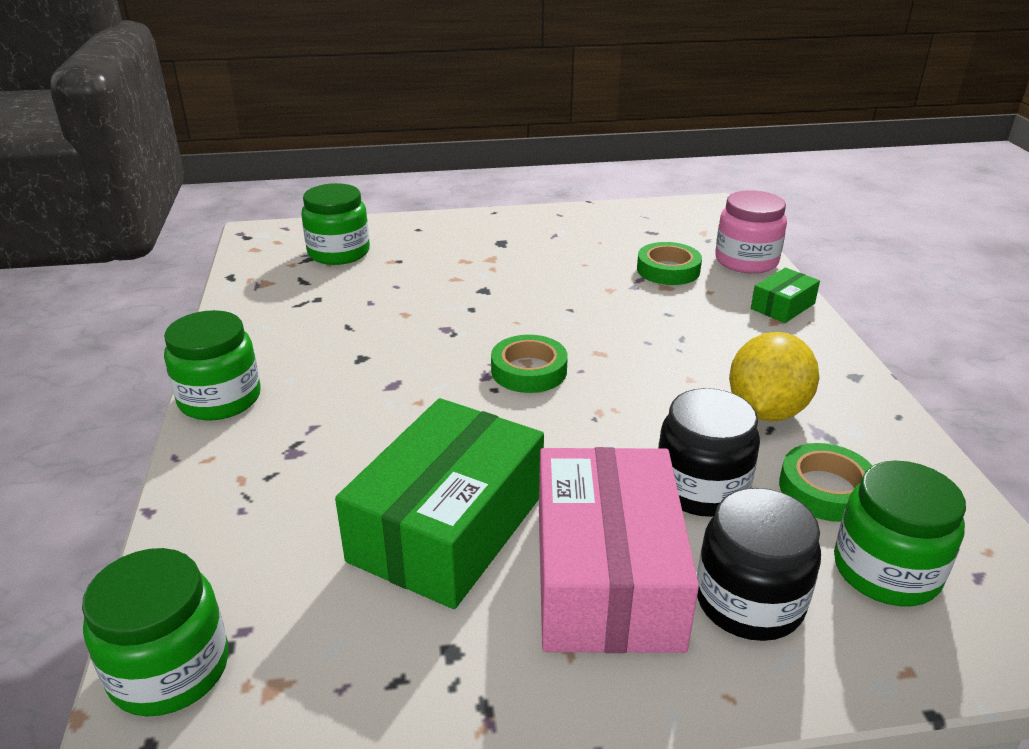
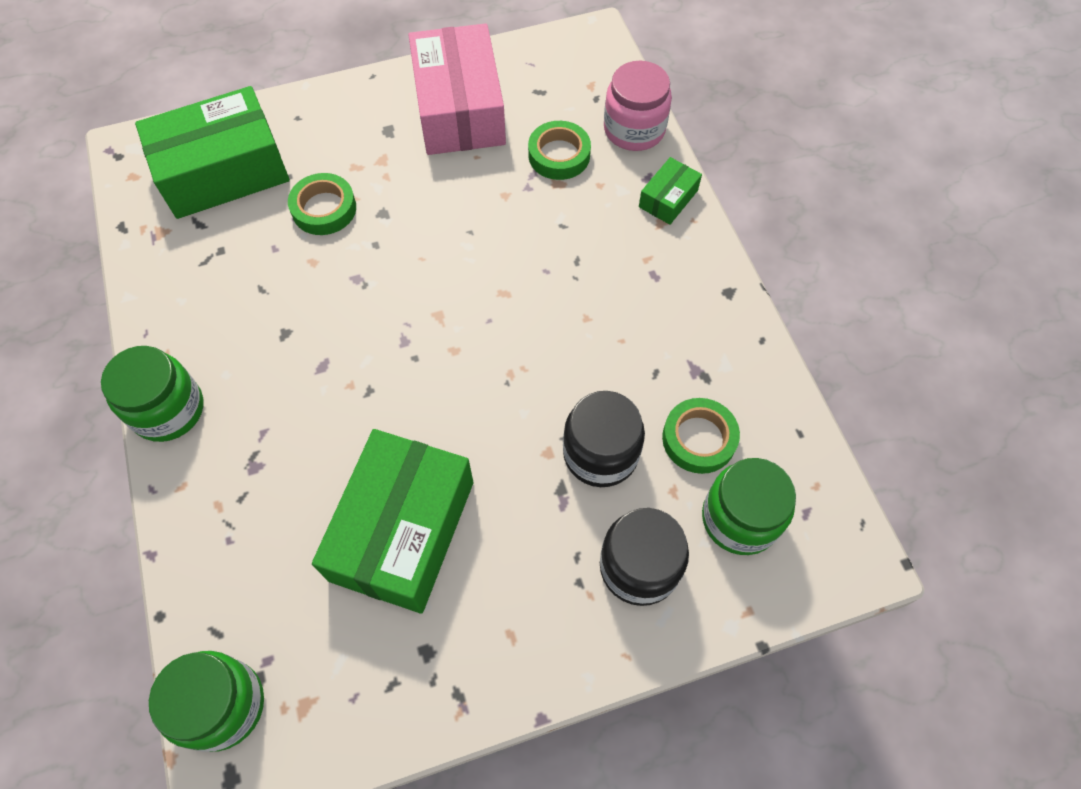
camera: 10 degrees left, 30 degrees up
(339, 253) = (223, 171): green jar -> green box
(529, 371) = (442, 328): green tape -> green tape (324, 209)
(606, 576) = (532, 560): pink box -> pink box (459, 108)
(766, 411) = (652, 350): yellow lemon -> none

